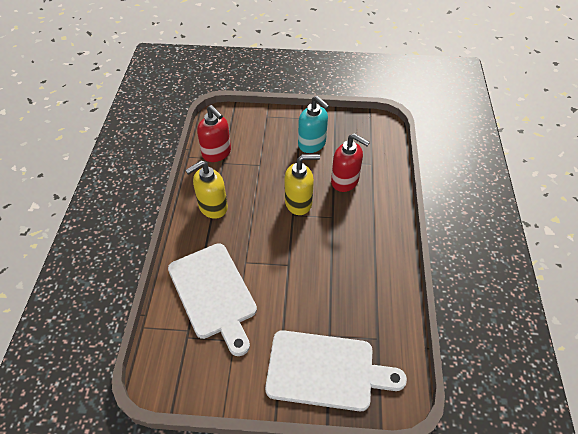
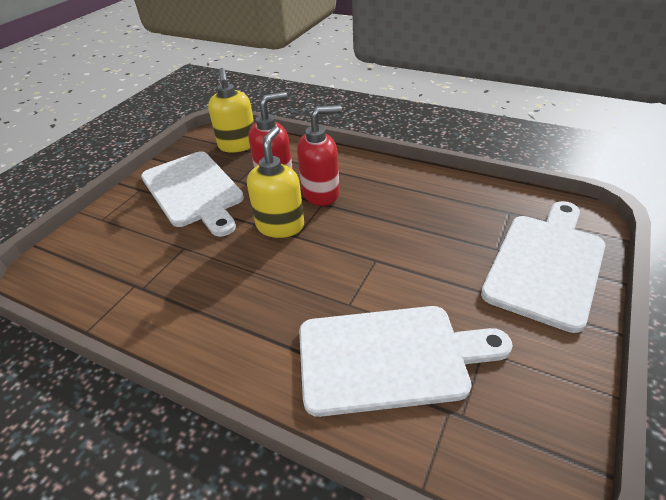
camera: 65 degrees left, 10 degrees down
(212, 207) = (220, 321): yellow soap dispenser -> yellow soap dispenser (238, 145)
(217, 153) = (115, 291): red soap dispenser -> red soap dispenser (321, 193)
(312, 144) = (194, 191): turquoise soap dispenser -> white cutting board

